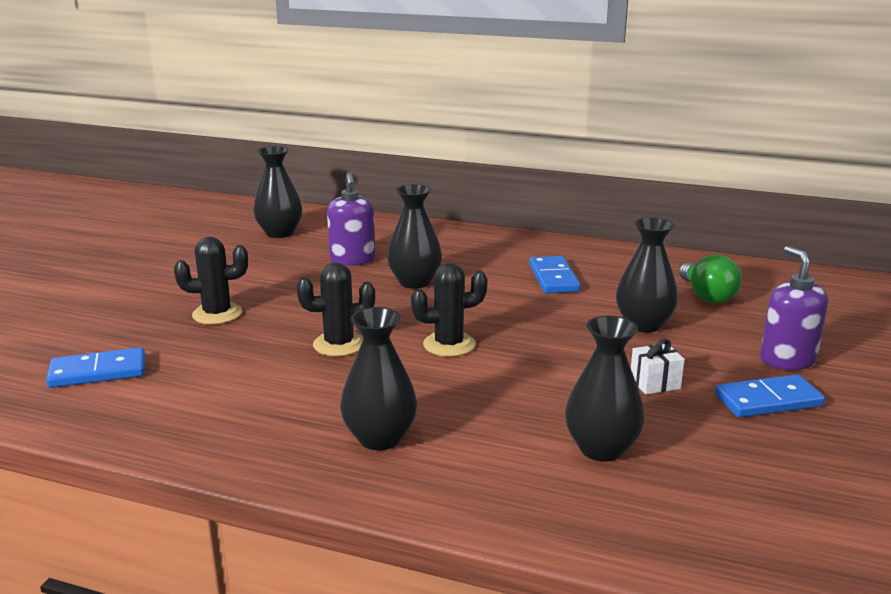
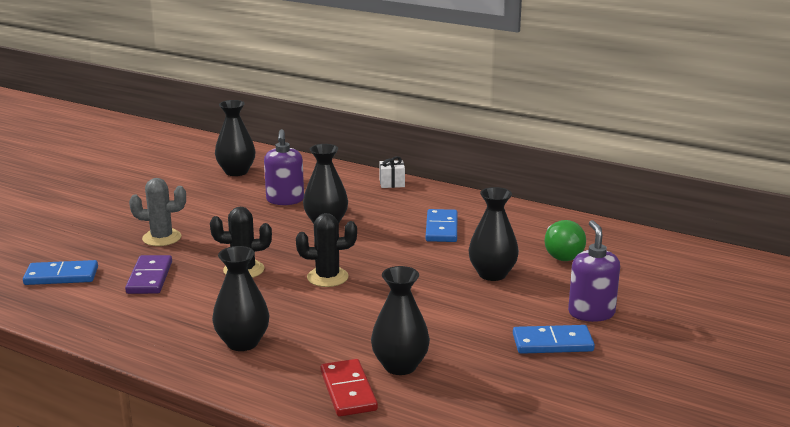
camera: 10 degrees right, 0 degrees up
(217, 314) = (162, 238): black cactus -> grey cactus
(219, 364) = (149, 277): none -> purple domino
(553, 490) = (348, 391): none -> red domino
(655, 383) = (471, 321): white gift -> white gift (392, 183)

